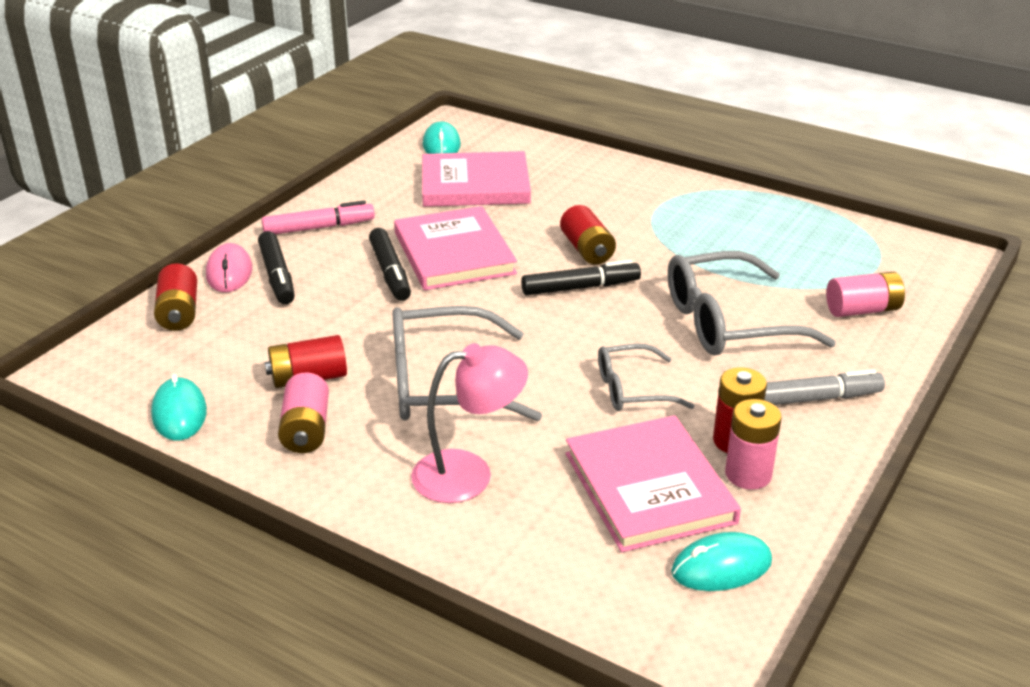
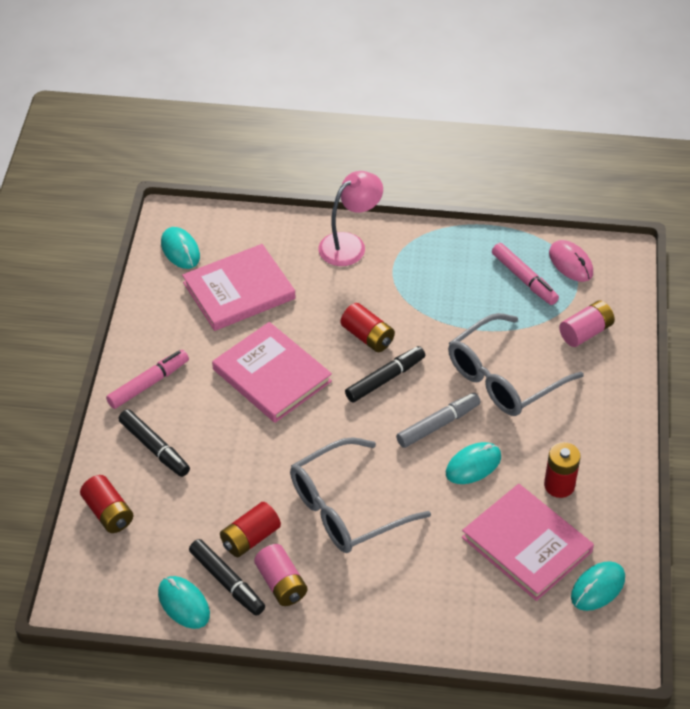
camera: 25 degrees left, 15 degrees up
(229, 272) = (114, 457): pink mouse -> pink mouse (570, 263)
(390, 272) = (237, 413): black marker -> black marker (227, 582)
(469, 474) = (411, 577): pink lamp -> pink lamp (350, 244)
(632, 390) = (473, 465): grey glasses -> turquoise mouse
(748, 474) = (579, 510): pink battery -> none
(810, 248) = (524, 279): none -> pink marker
(814, 399) = (590, 429): grey marker -> grey marker (438, 425)

